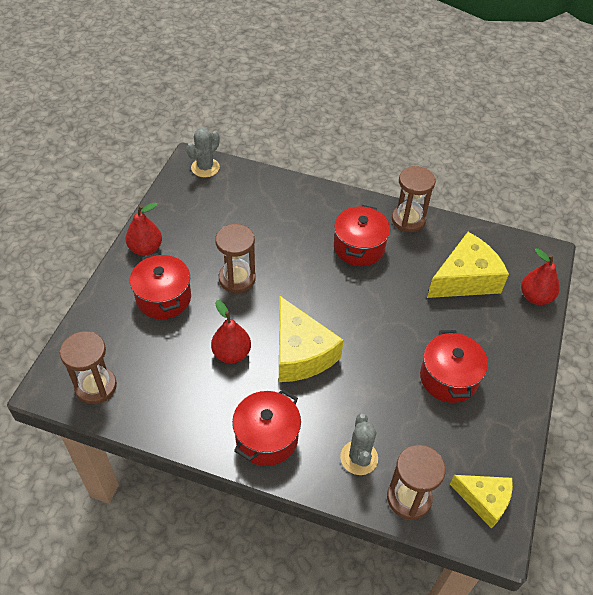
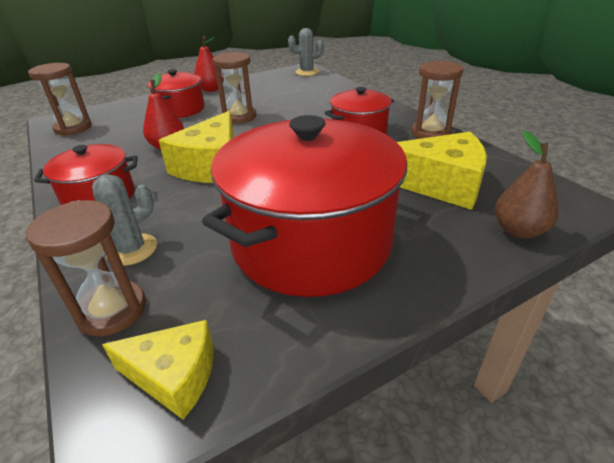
camera: 45 degrees right, 15 degrees down
(448, 378) = (311, 242): red pot -> red pot, size x1.93
(484, 500) = (174, 376): yellow cheese -> yellow cheese turned 60 degrees counterclockwise
(535, 297) = (518, 230): red pear -> brown pear

